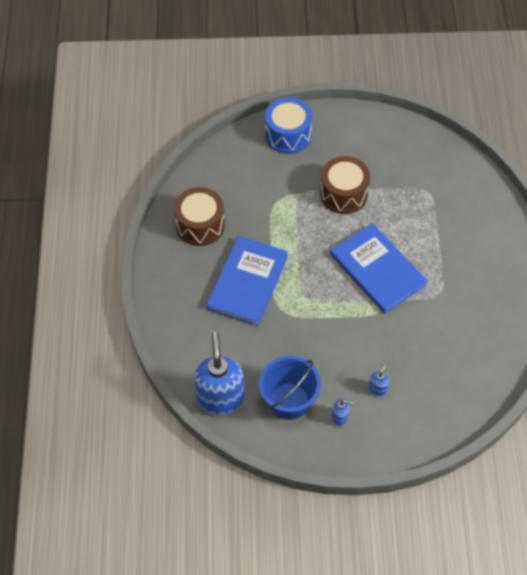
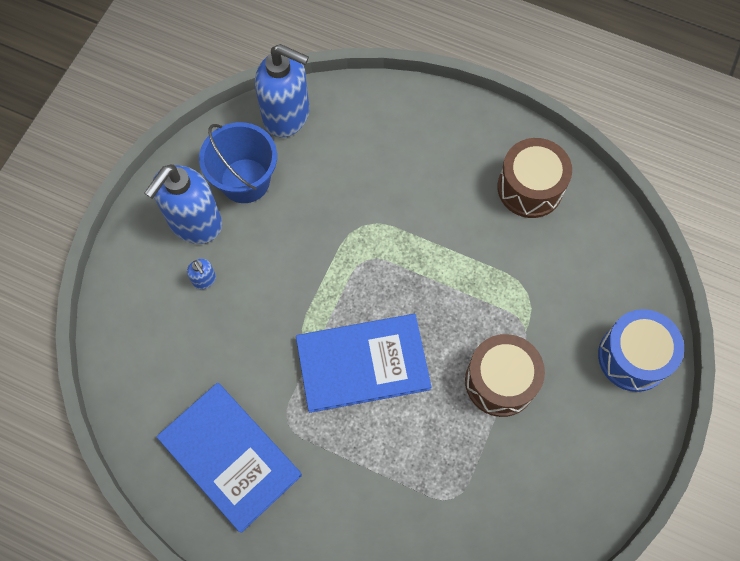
camera: 115 degrees right, 10 degrees up
(247, 282) = (421, 205): blue book -> blue book (230, 457)
(340, 417) = (195, 223): blue soap dispenser -> blue soap dispenser, size x2.43

